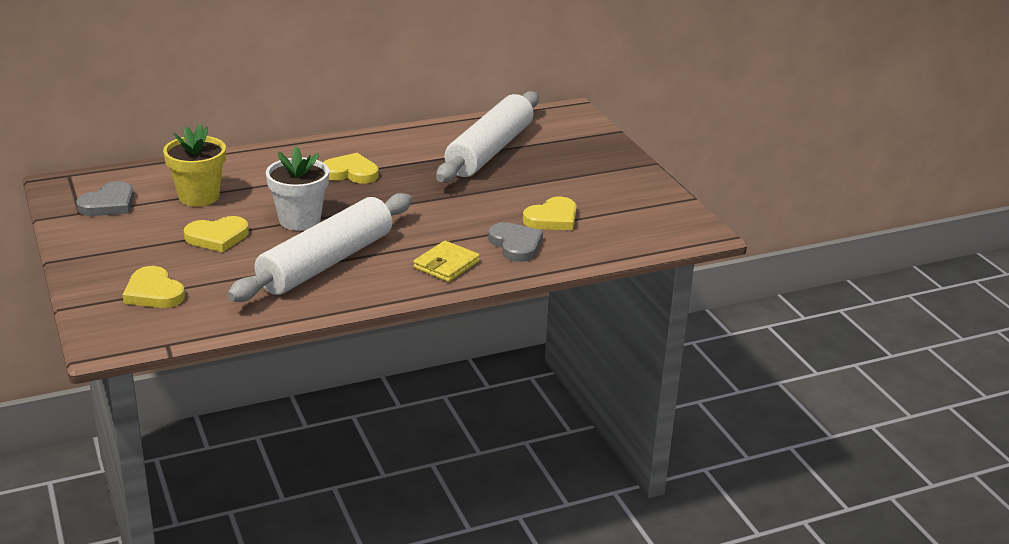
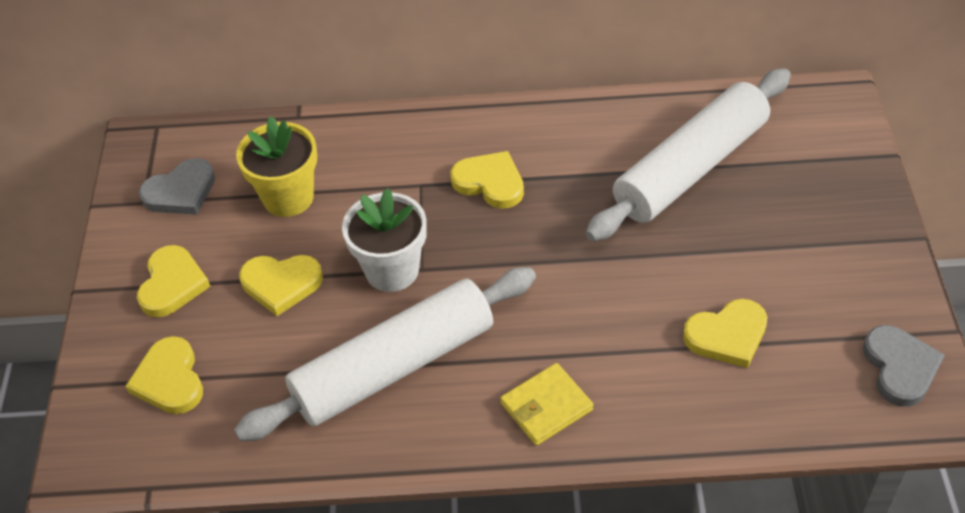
camera: 25 degrees right, 20 degrees up
(128, 248) = (172, 284): none -> yellow heart
(516, 245) = (655, 384): grey heart -> grey heart (900, 367)

